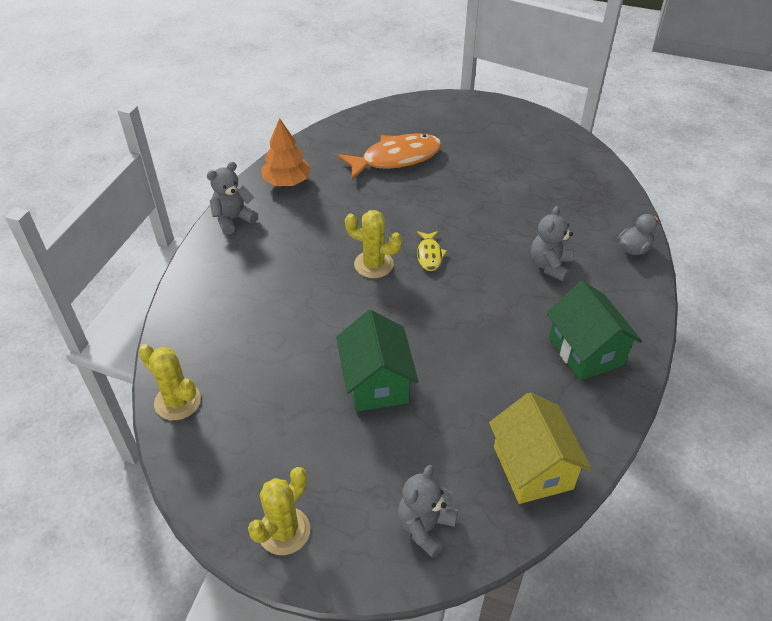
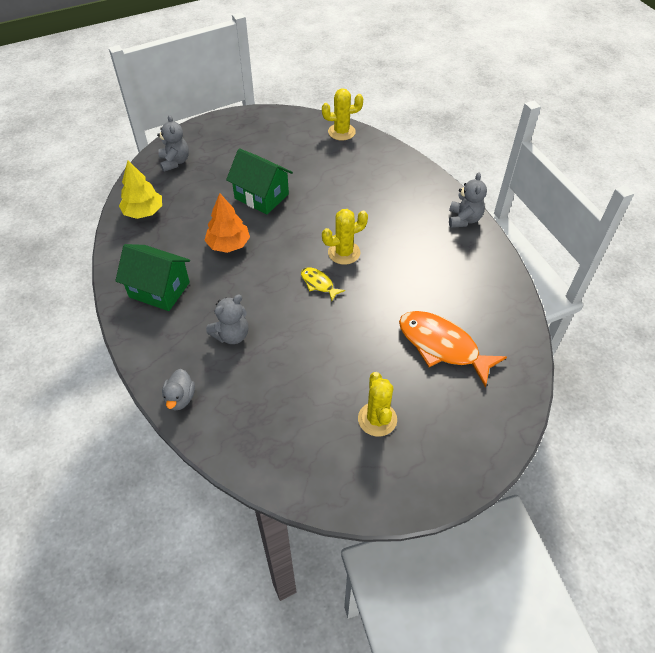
camera: 135 degrees right, 5 degrees up
(284, 531) = (233, 127): yellow cactus -> yellow cactus (377, 419)
(287, 181) = (479, 267): orange tree -> orange tree (228, 244)
(396, 158) = (442, 346): orange fish -> orange fish turned 105 degrees clockwise
(533, 467) = (143, 212): yellow house -> yellow tree
(549, 265) = (231, 335): grey teddy bear -> grey teddy bear turned 75 degrees clockwise

